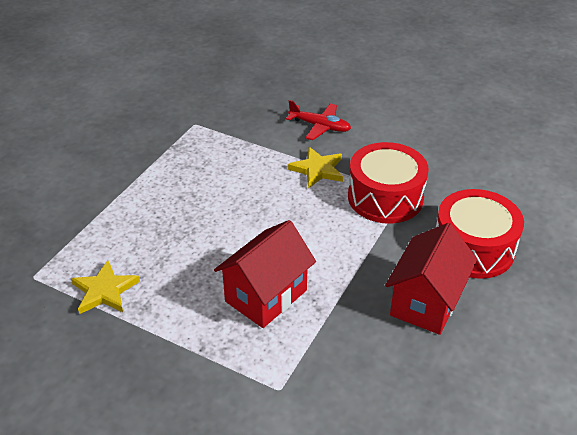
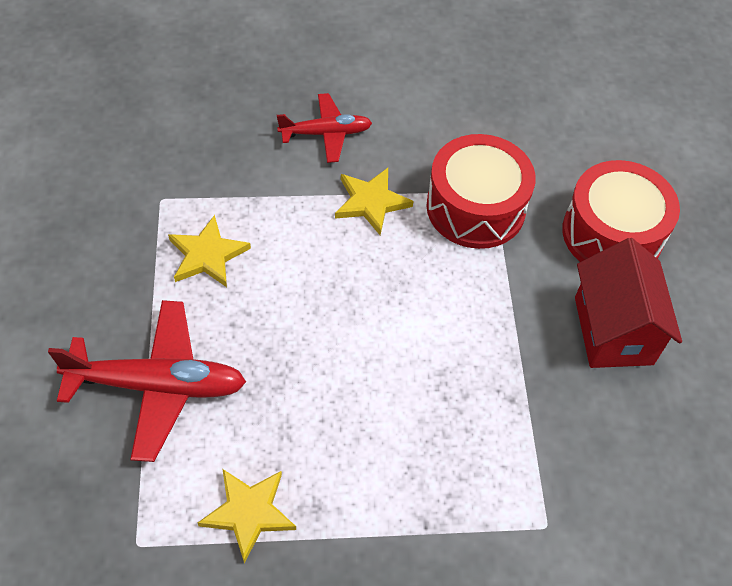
camera: 35 degrees left, 15 degrees up
(113, 208) = (158, 385): none -> red plane
(196, 159) = (207, 255): none -> yellow star
(266, 296) = (444, 414): red house -> none

